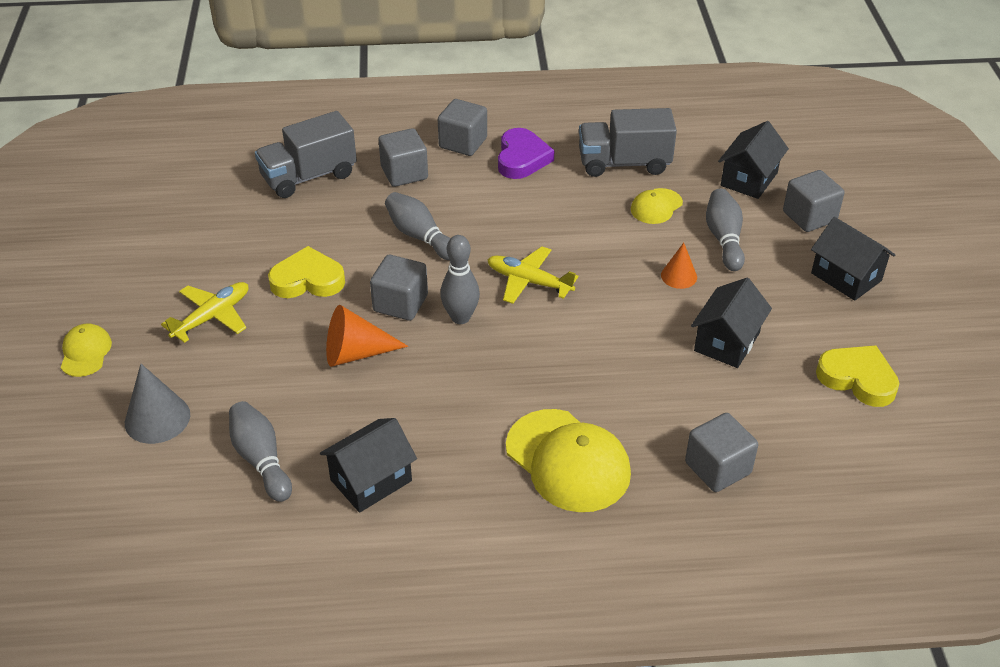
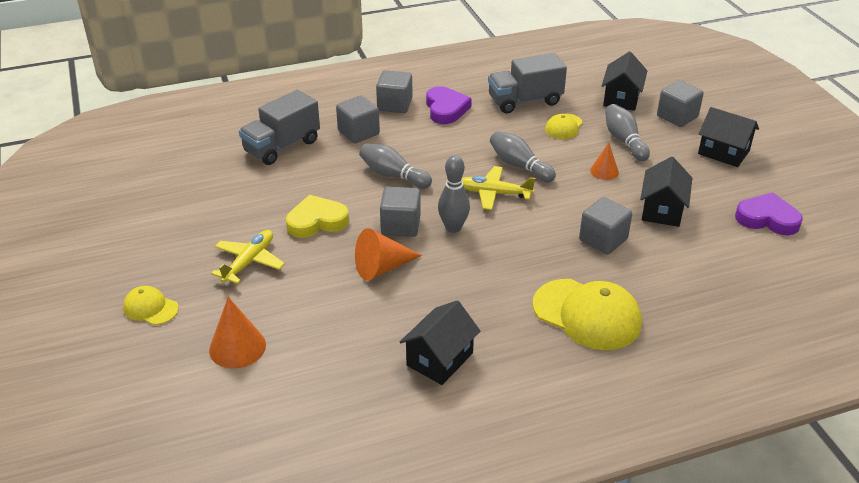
camera: 15 degrees left, 5 degrees down
(85, 352) = (150, 308): yellow cap -> yellow cap turned 45 degrees counterclockwise
(157, 418) = (237, 347): grey cone -> orange cone
(261, 460) = (341, 361): grey bowling pin -> grey bowling pin (519, 166)
(718, 468) = (700, 298): grey cube -> grey cube (603, 240)
(857, 379) = (767, 219): yellow heart -> purple heart

